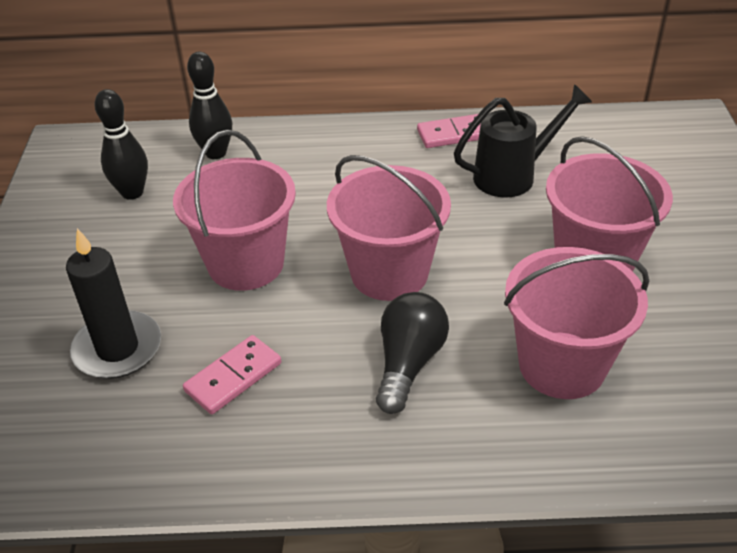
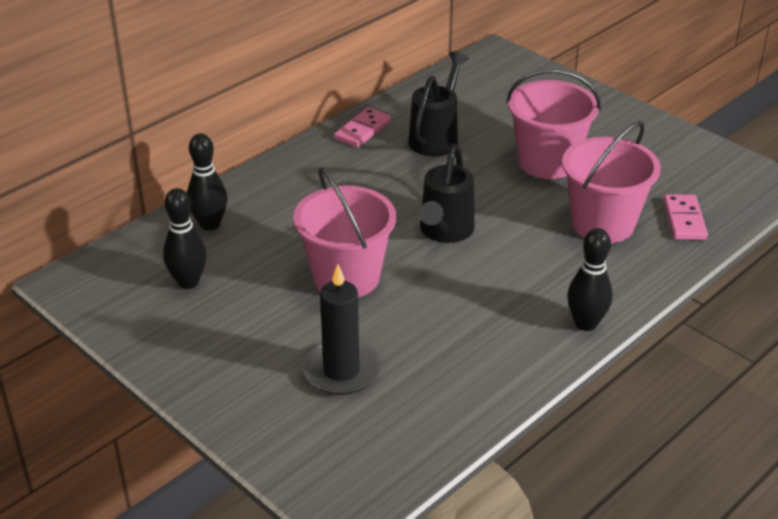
camera: 45 degrees left, 5 degrees down
(233, 377) = (439, 338): pink domino -> pink domino (684, 220)
(387, 465) = (586, 323): none -> black bowling pin
(389, 273) = (444, 231): pink bucket -> black watering can
(408, 363) = (525, 271): black light bulb -> none

